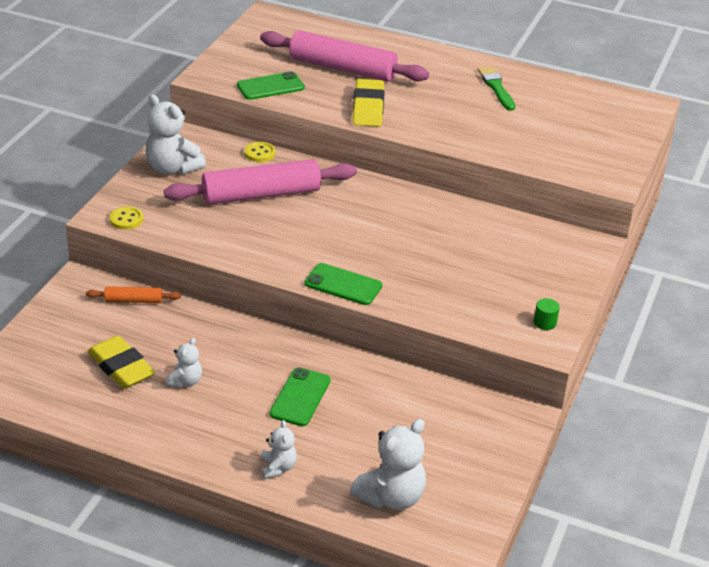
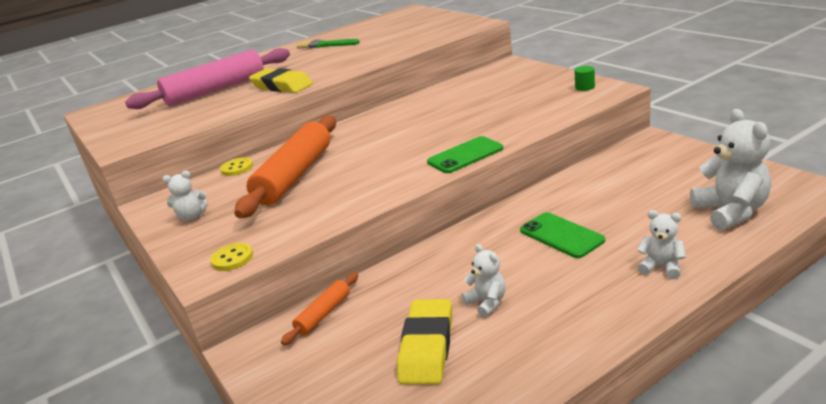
camera: 50 degrees left, 10 degrees down
(121, 367) = (427, 347): yellow eraser -> yellow eraser turned 75 degrees counterclockwise
(173, 168) = (192, 216): white teddy bear -> white teddy bear, size x0.55
(261, 195) = (295, 175): pink rolling pin -> orange rolling pin
(270, 86) = (189, 120): green phone -> none

